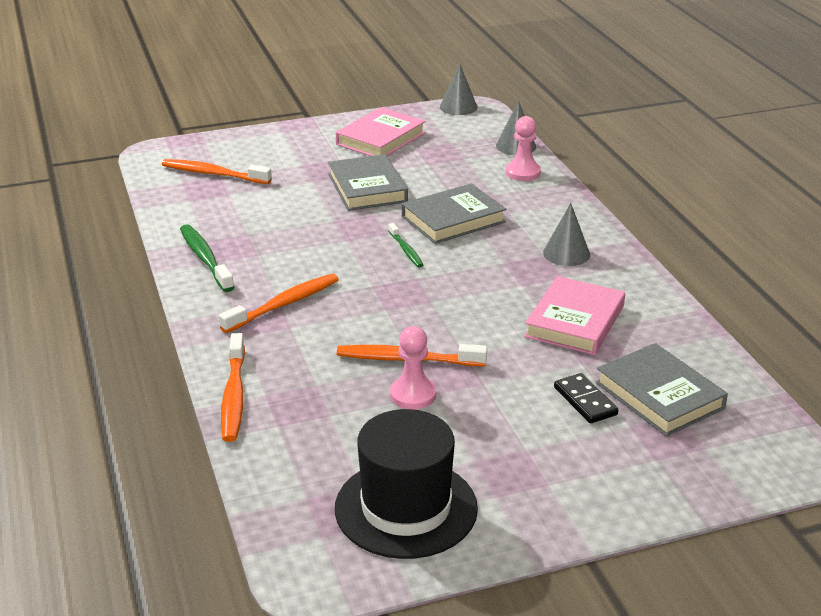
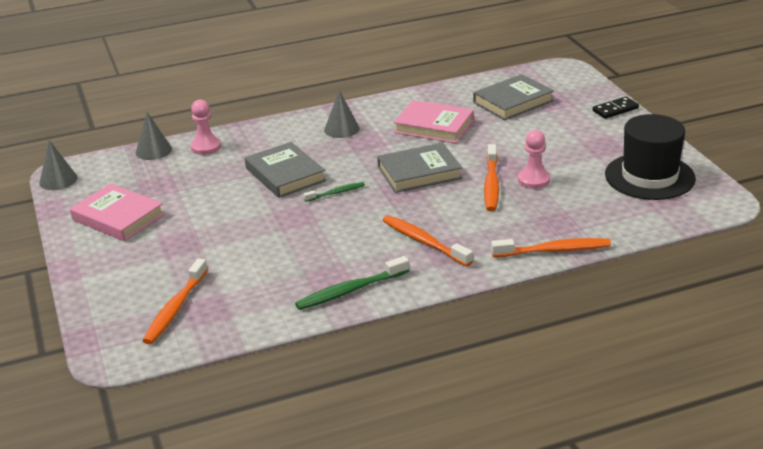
camera: 90 degrees left, 0 degrees up
(367, 188) = (222, 217): grey book -> grey book (419, 173)
(585, 401) = (524, 123): black domino -> black domino (615, 110)

